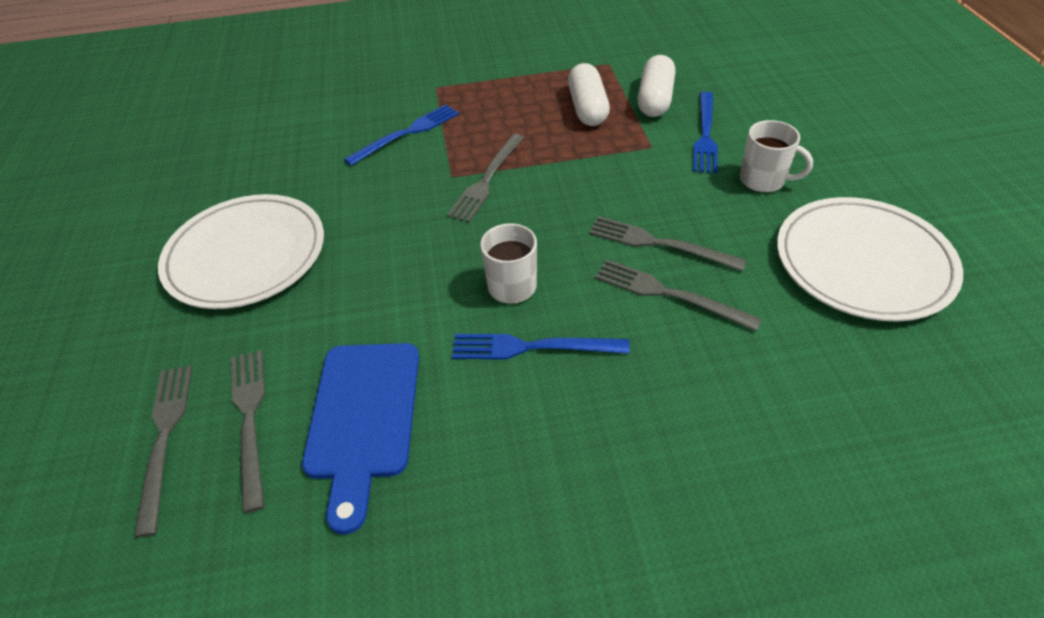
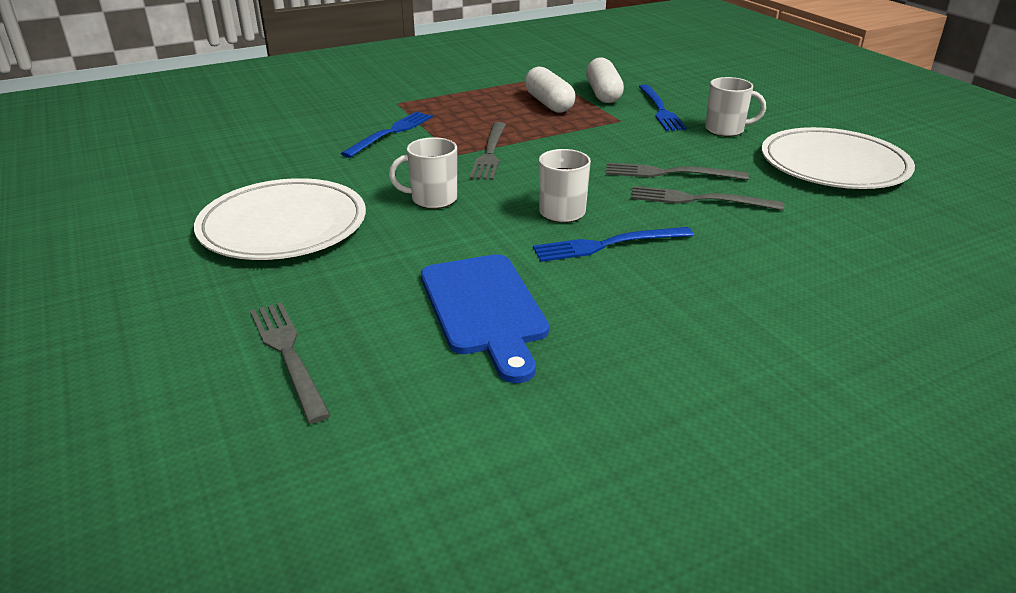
camera: 20 degrees left, 15 degrees down
(250, 419) = (371, 328): grey fork -> none
(396, 242) = (433, 199): none -> white mug

